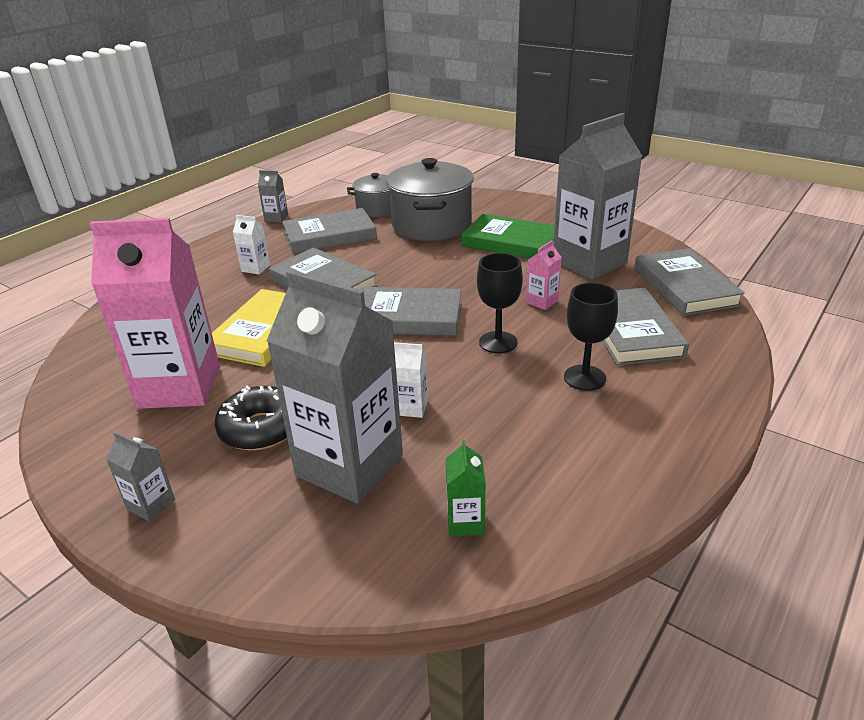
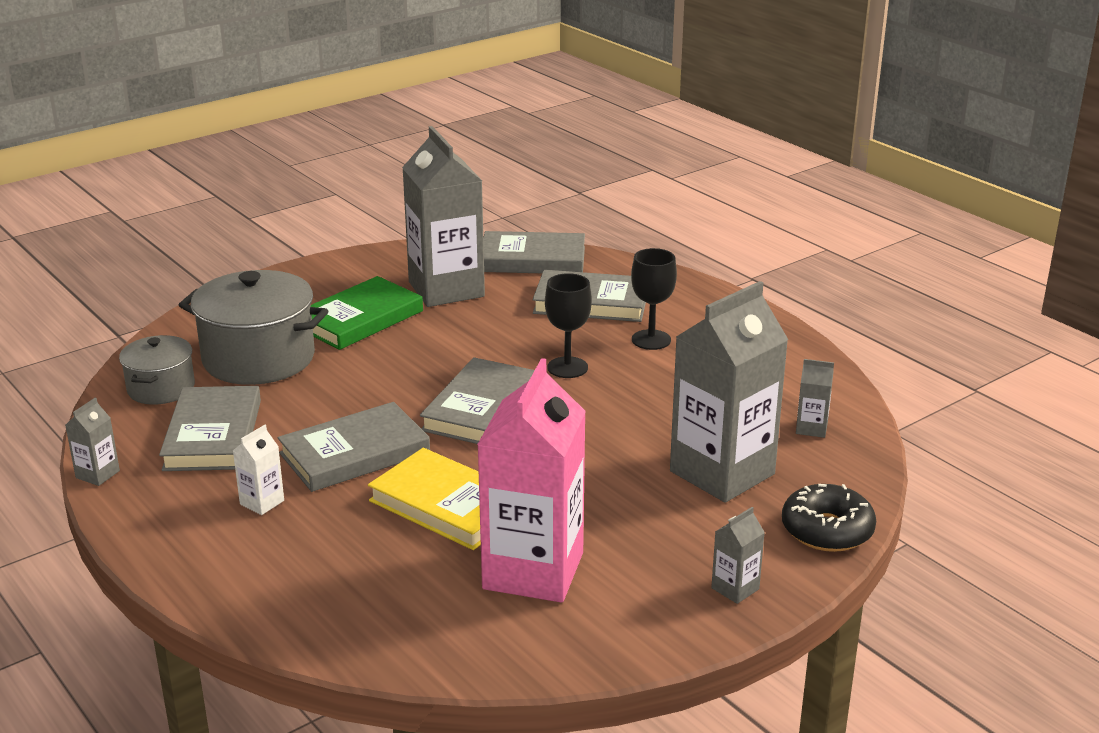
camera: 75 degrees left, 5 degrees down
(261, 428) = (643, 518): black donut -> black donut (827, 530)
(411, 407) = (651, 430): white carton -> none
(465, 522) = (811, 428): green carton -> grey carton
(542, 301) = (507, 330): pink carton -> none

